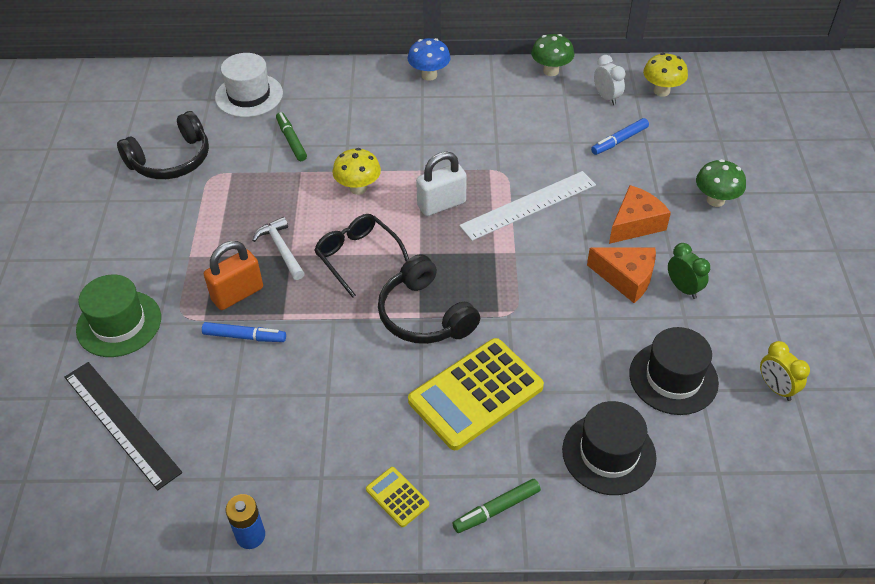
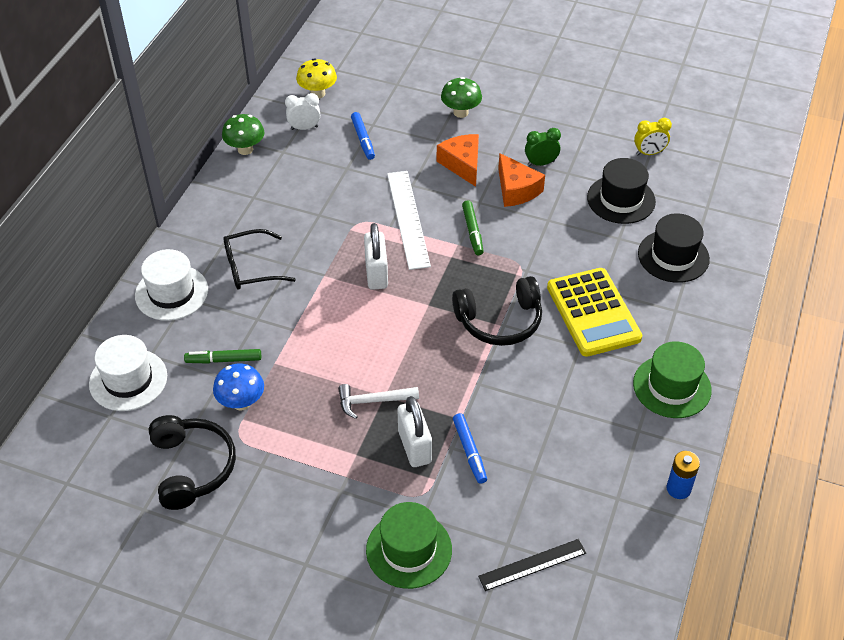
camera: 70 degrees left, 0 degrees up
(121, 423) = (532, 564): black ruler -> black ruler, size x0.65
(237, 294) = (414, 446): orange padlock -> white padlock
(244, 337) = (469, 451): blue marker -> blue marker turned 135 degrees clockwise
(352, 86) = (171, 293): none -> white hat
(357, 256) = (410, 348): black glasses -> black glasses (250, 268)
(358, 188) = (323, 325): yellow mushroom -> none
(397, 497) = (672, 386): yellow calculator -> green hat
(429, 75) = (194, 232): blue mushroom -> blue mushroom (241, 402)
(496, 509) = (700, 332): green marker -> green marker (472, 231)
(626, 278) = (516, 190): orange cheese -> orange cheese turned 105 degrees clockwise

